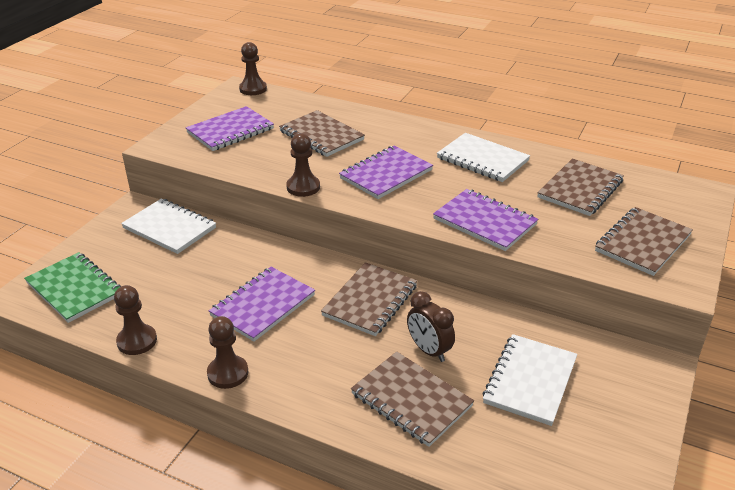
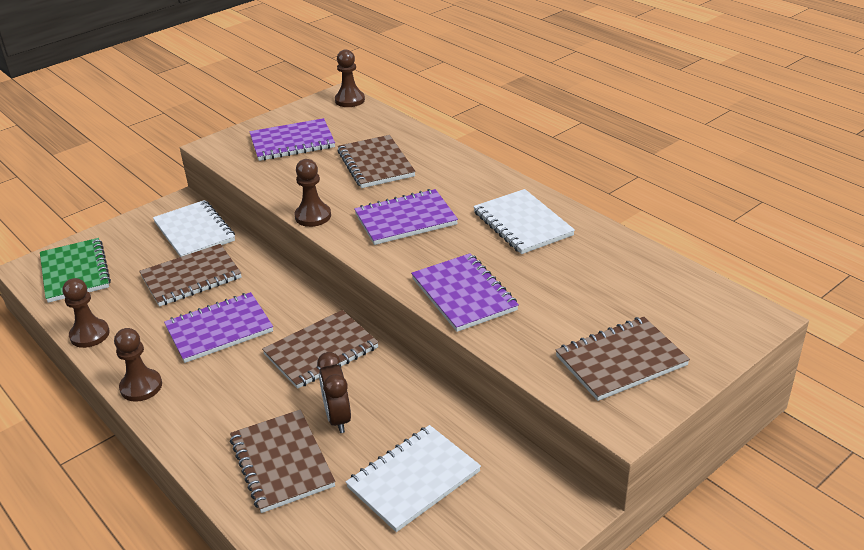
camera: 25 degrees right, 0 degrees up
(580, 189) = (604, 282): brown notebook -> brown notebook (191, 277)

